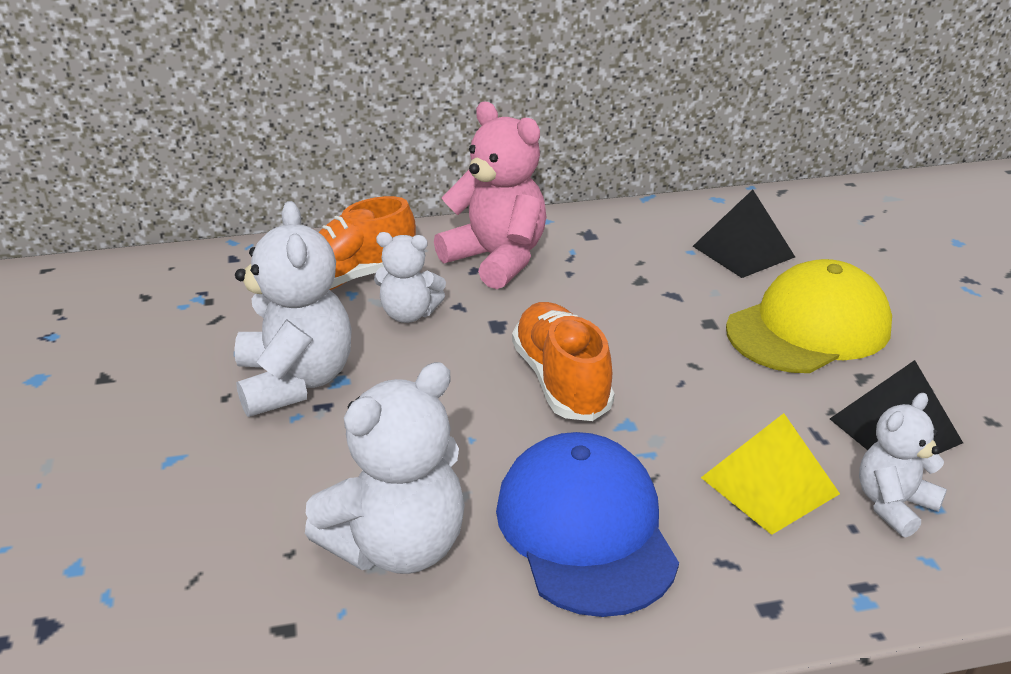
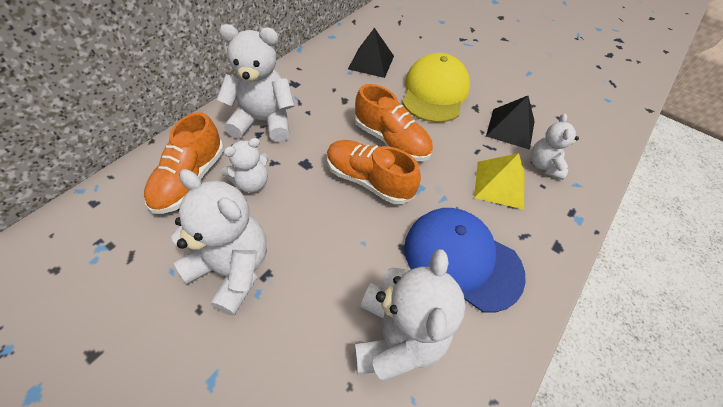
camera: 45 degrees left, 20 degrees up
(497, 259) = (263, 121): pink teddy bear -> white teddy bear
(653, 354) = (391, 140): none -> orange shoe

